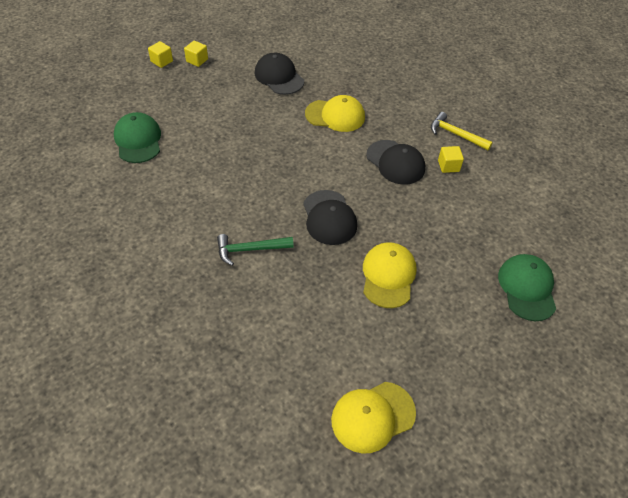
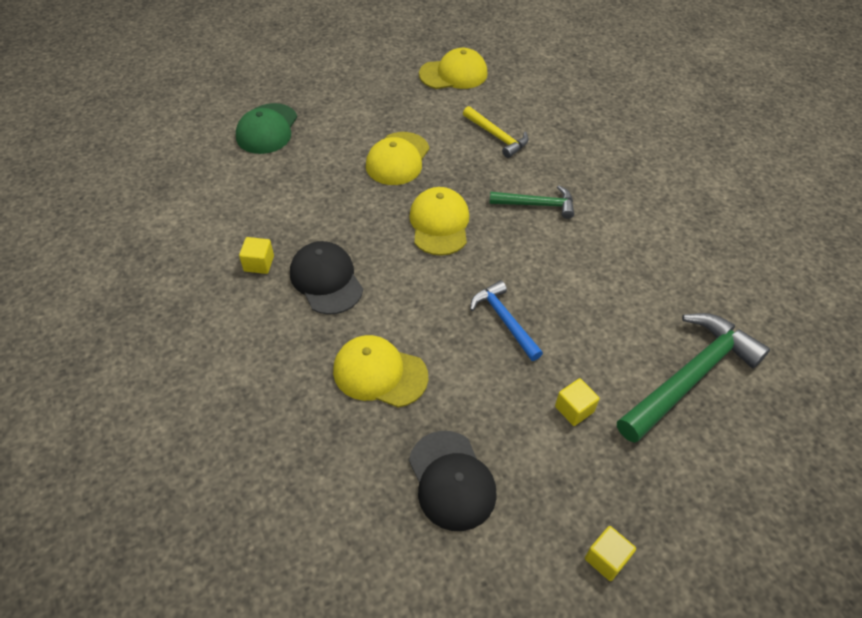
camera: 165 degrees left, 0 degrees up
(138, 140) = (689, 376): green cap -> green hammer
(162, 61) = (678, 568): yellow cube -> yellow cube (574, 409)
(263, 155) = (504, 320): none -> blue hammer
(329, 218) = (439, 224): black cap -> yellow cap
(455, 134) = (216, 309): yellow hammer -> yellow hammer (497, 136)

